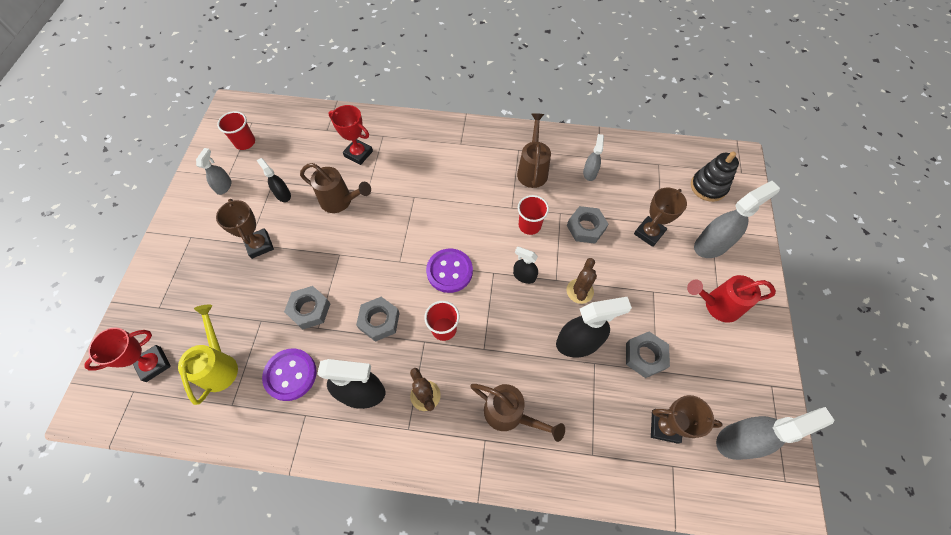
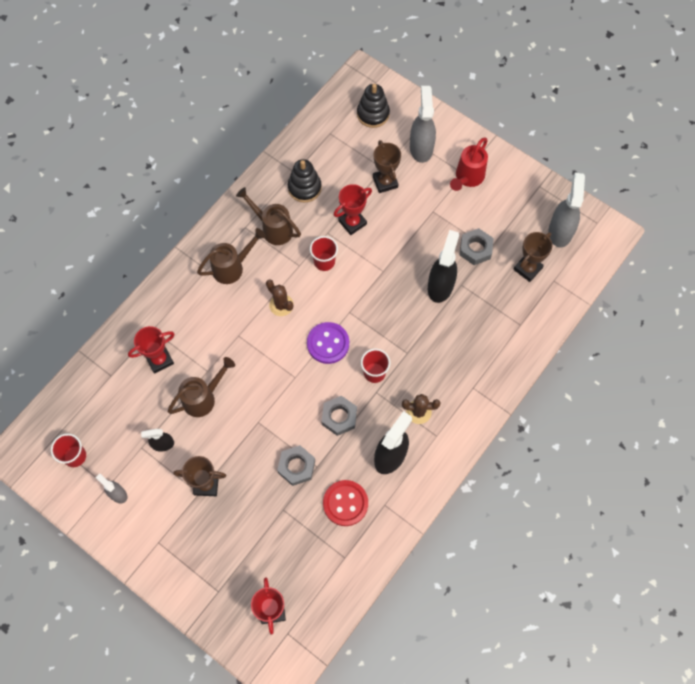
camera: 60 degrees left, 5 degrees up
(219, 366) = (305, 556): yellow watering can -> none
(290, 375) = (345, 503): purple button -> red button
(509, 414) = (464, 362): brown watering can -> brown watering can (232, 267)
(524, 276) = (366, 291): black spray bottle -> none
(580, 291) = (402, 260): brown cactus -> brown cactus (281, 305)
(586, 227) = (352, 222): grey nut -> red trophy
(590, 173) = (304, 188): grey spray bottle -> black stacking toy

